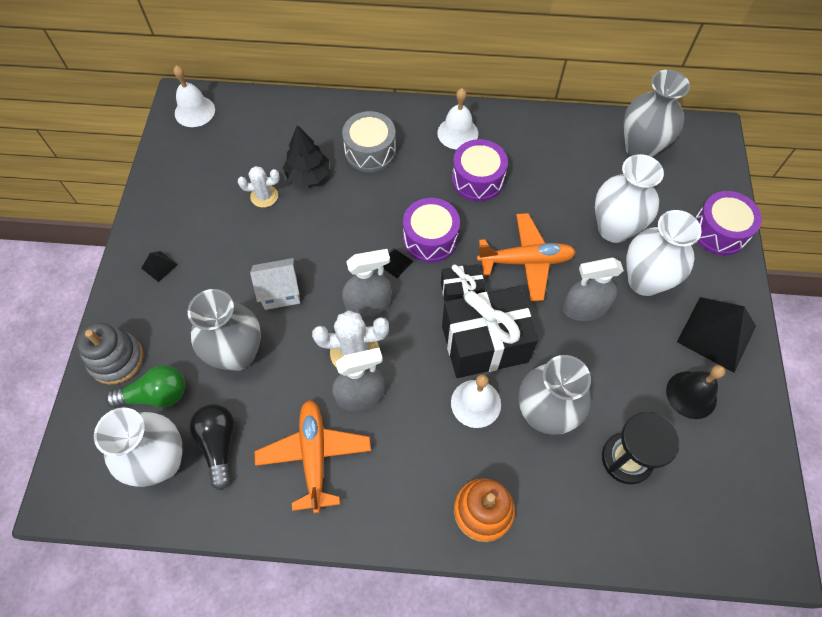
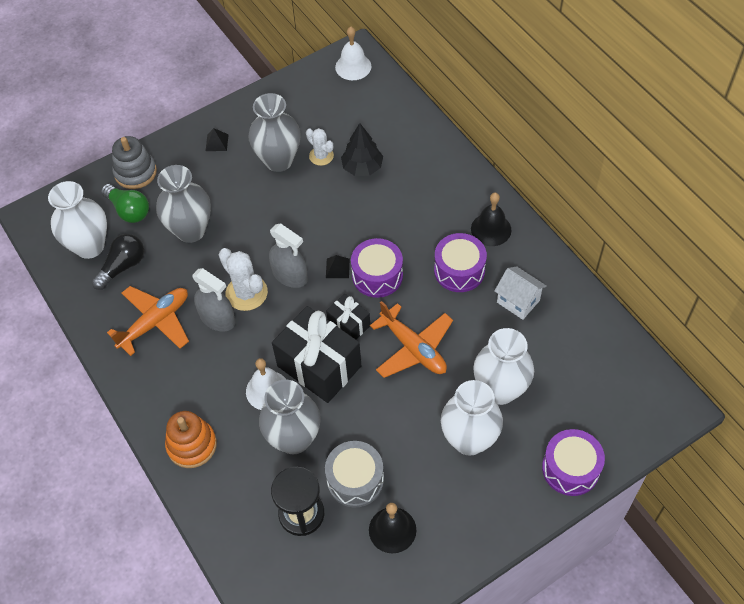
camera: 55 degrees right, 5 degrees down
(280, 292) = (255, 220): white house -> white house (518, 301)
(370, 151) = (419, 188): grey drum -> grey drum (355, 480)
(457, 133) = (491, 229): white bell -> black bell
(584, 308) = (406, 412): grey spray bottle -> none
(640, 148) = (603, 362): grey vase -> grey vase (278, 160)
(716, 333) = (465, 519): black pyramid -> none

